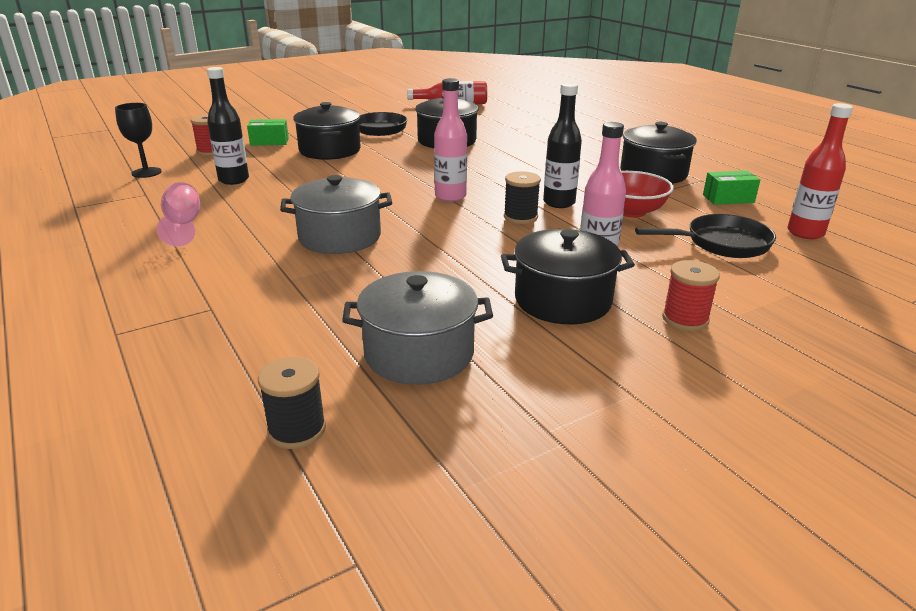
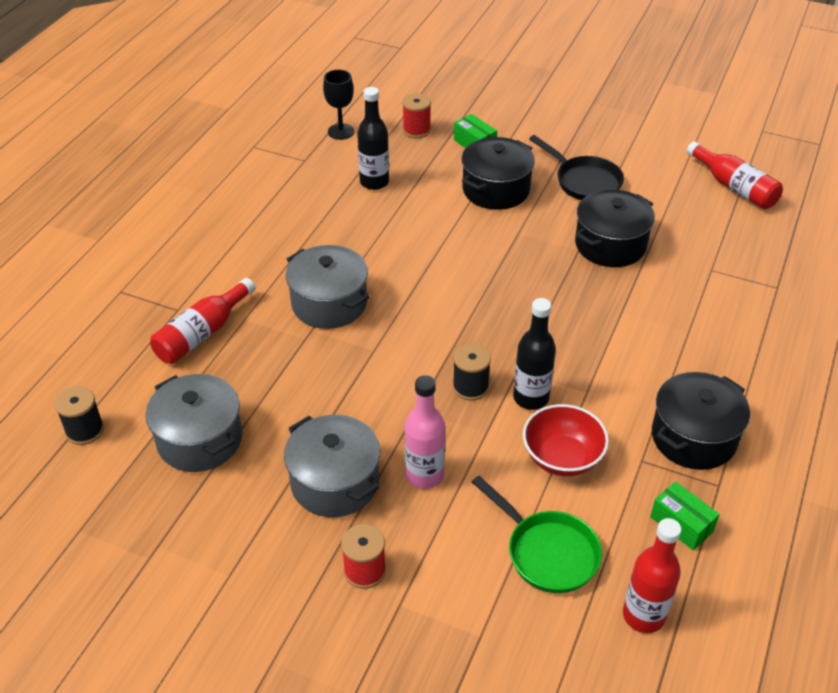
camera: 55 degrees right, 15 degrees up
(183, 225) = (274, 215): pink goblet -> none
(270, 305) = (202, 333): none -> red bottle
(450, 196) = (470, 321): pink bottle -> none
(563, 300) = (335, 482): black pot -> grey pot
(721, 243) = (547, 552): black pan -> green pan

